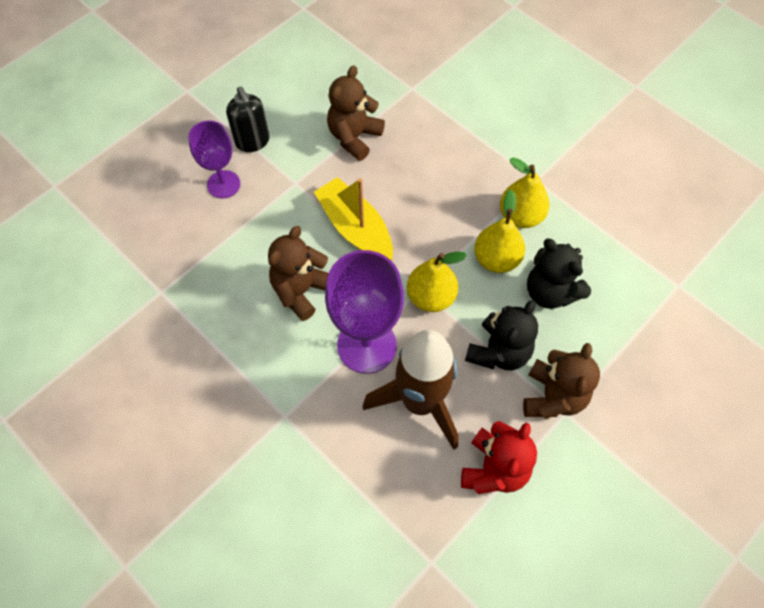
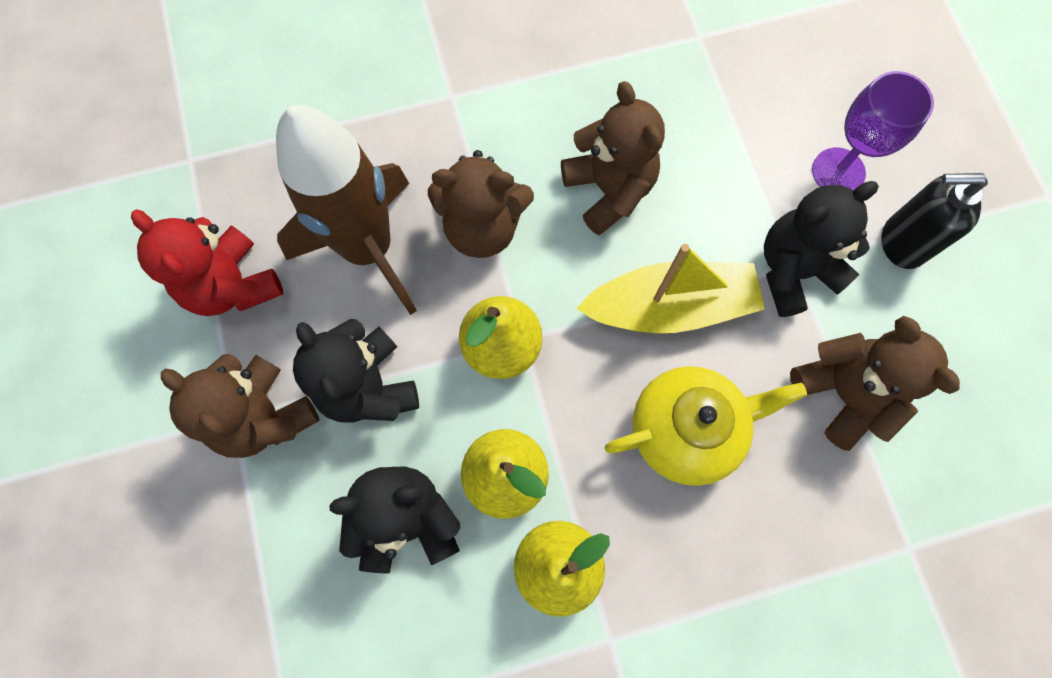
camera: 120 degrees right, 10 degrees up
(298, 181) = (794, 271): none -> black teddy bear
(366, 345) = (482, 228): purple goblet -> brown teddy bear
(417, 193) = (686, 430): none -> yellow teapot

